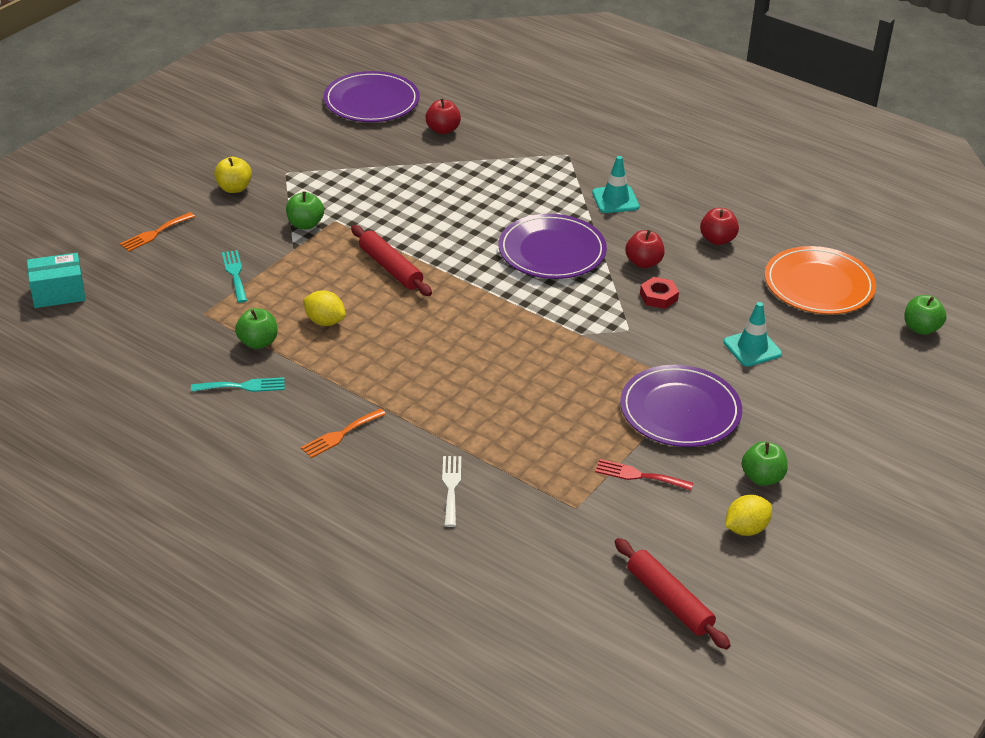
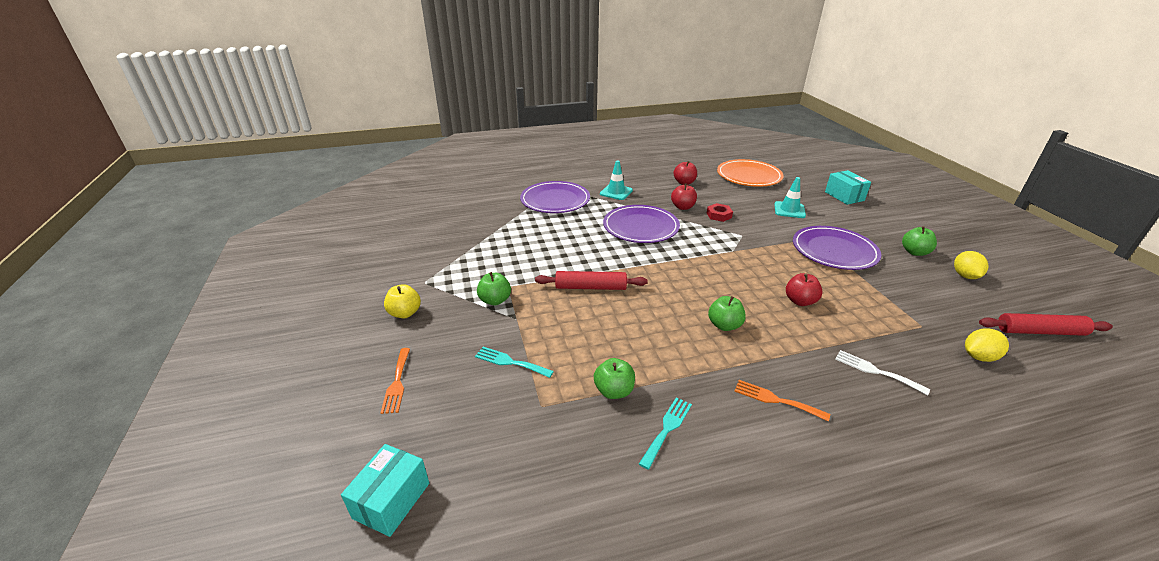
camera: 50 degrees left, 5 degrees down
(325, 321) = (621, 343): yellow lemon -> yellow lemon (979, 357)
(340, 435) = (776, 400): orange fork -> orange fork turned 120 degrees clockwise
(371, 101) = (406, 220): purple plate -> purple plate (555, 200)
(443, 130) = (475, 210): red apple -> red apple (800, 301)
(639, 475) = (895, 289): red fork -> none
(868, 385) = (844, 196): none -> turquoise box
(921, 328) = (805, 169): green apple -> green apple (724, 325)

